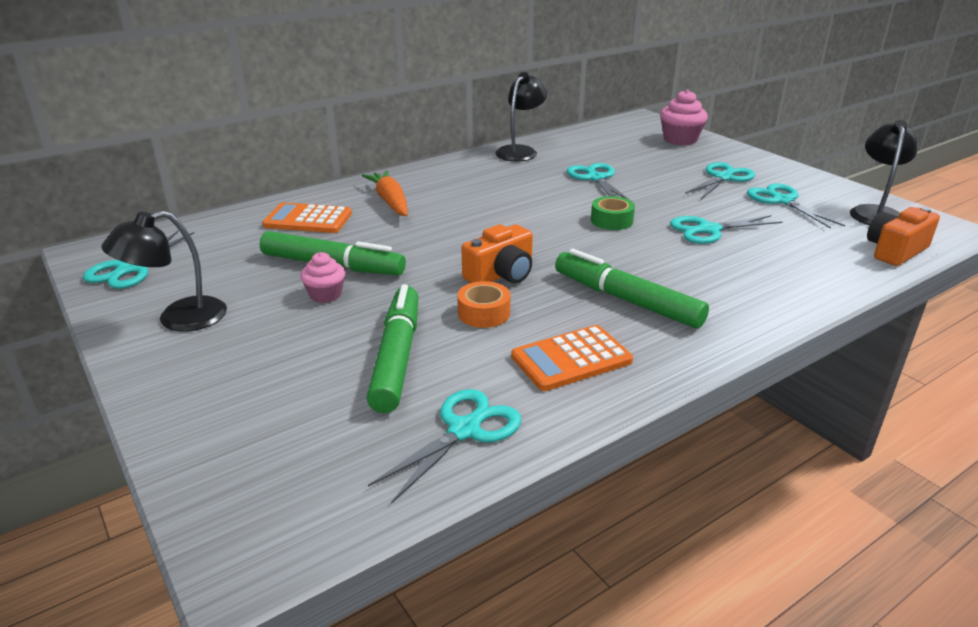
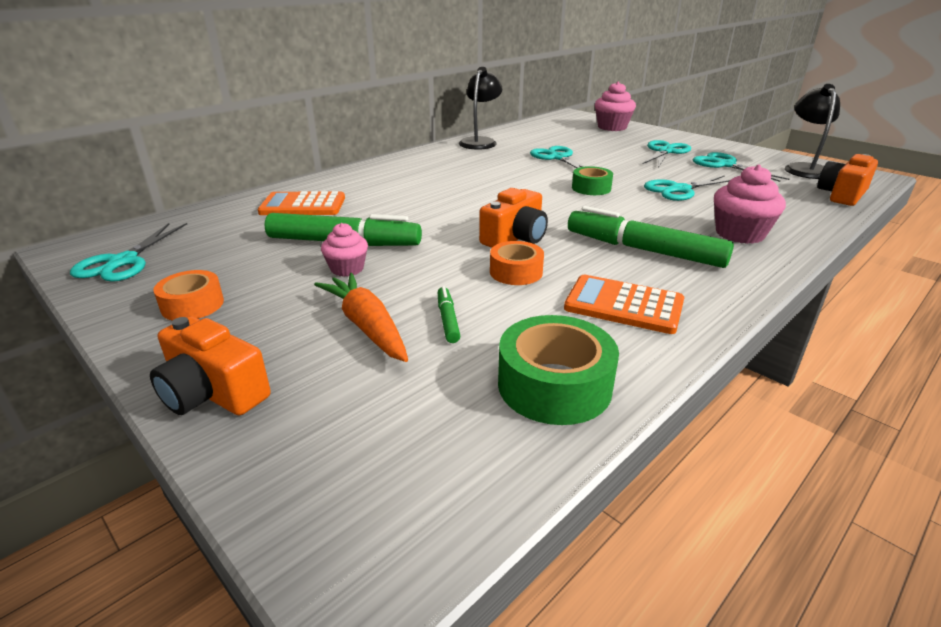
camera: 10 degrees left, 0 degrees up
(175, 403) = (213, 393): none -> orange camera
(178, 319) = (192, 305): black lamp -> orange tape
(390, 201) = (378, 186): orange carrot -> orange carrot (367, 326)
(397, 356) = (448, 319): green marker -> green marker, size x0.44
(464, 430) = (554, 385): turquoise scissors -> green tape
(571, 359) = (623, 305): orange calculator -> orange calculator turned 60 degrees clockwise
(741, 290) = (739, 234): none -> pink cupcake

